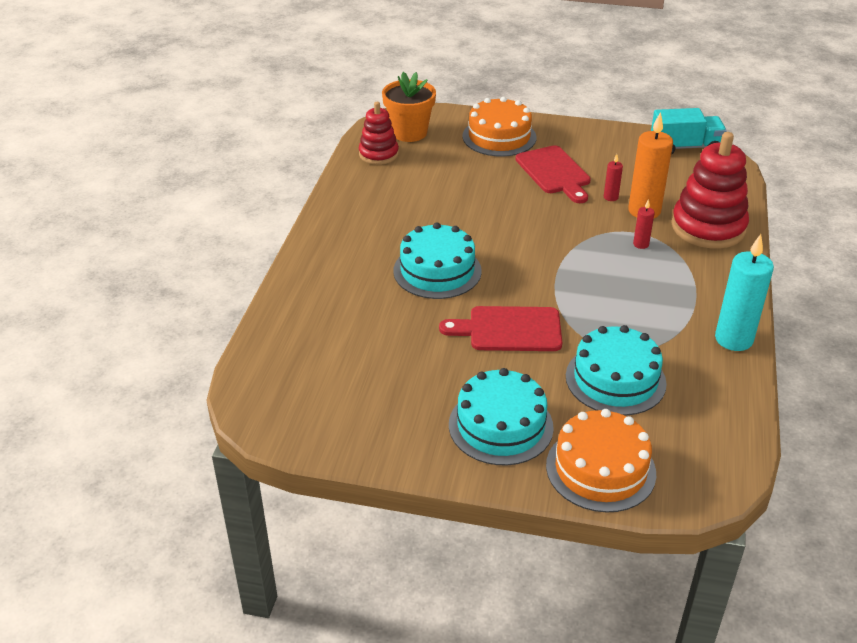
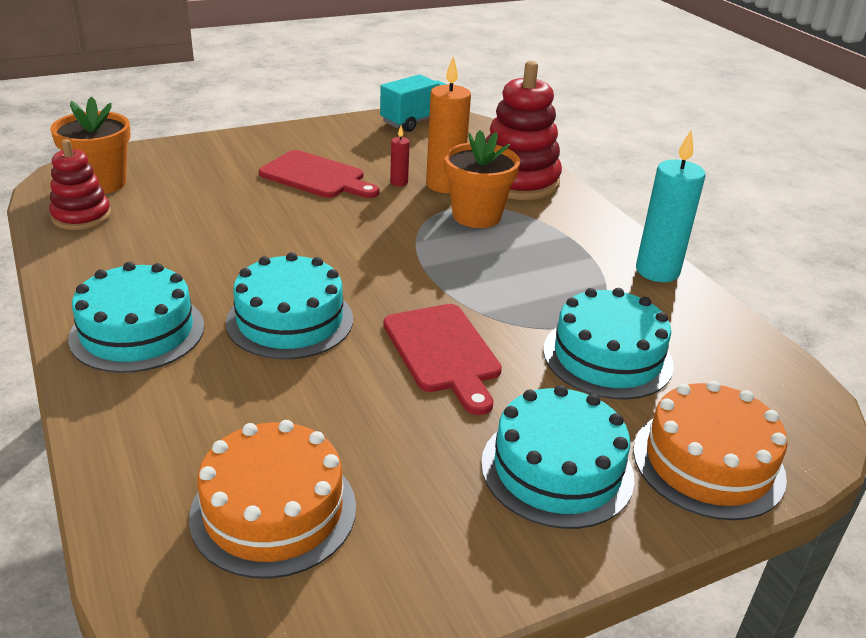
camera: 40 degrees left, 5 degrees down
(348, 243) = (137, 331): none -> turquoise cake
(499, 137) = (218, 159): orange cake -> orange cake (273, 510)
(509, 329) = (443, 352): red cutting board -> red cutting board turned 75 degrees counterclockwise
(641, 244) = (476, 216): red candle -> orange flower pot

